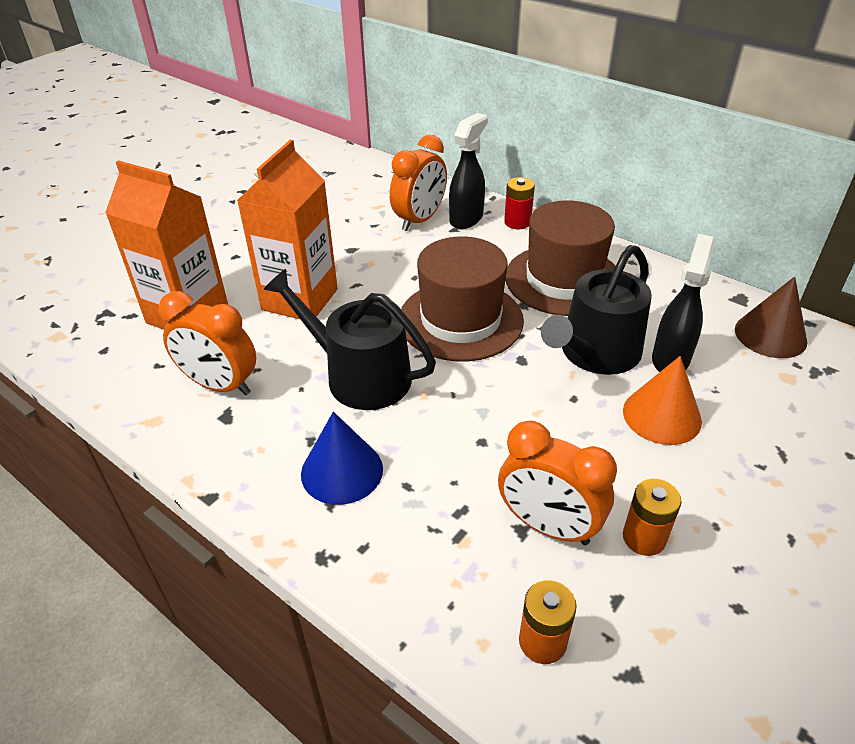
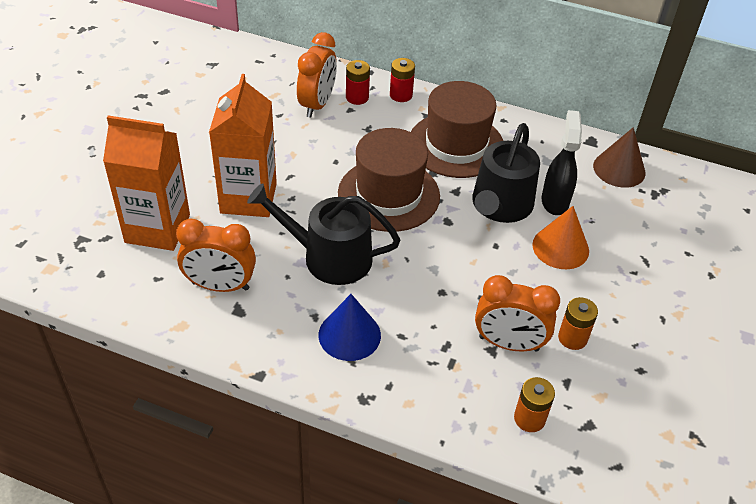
camera: 20 degrees left, 5 degrees up
(466, 219) = (357, 97): black spray bottle -> red battery

